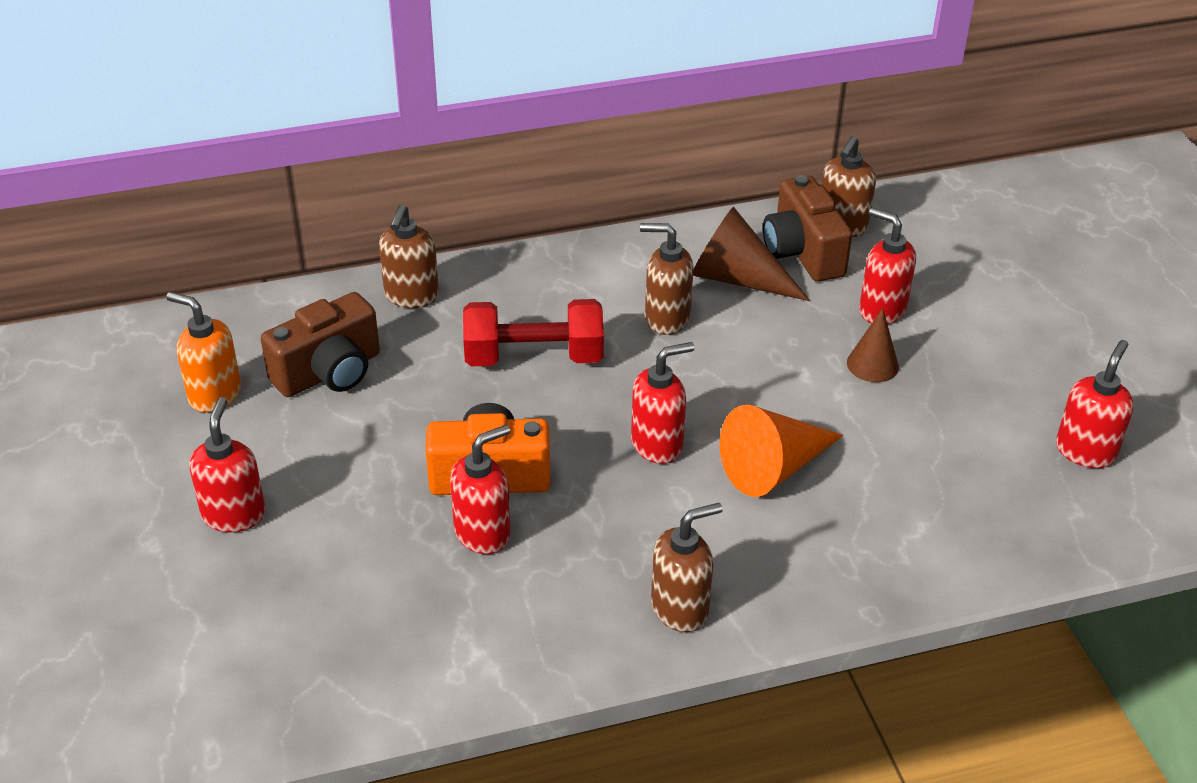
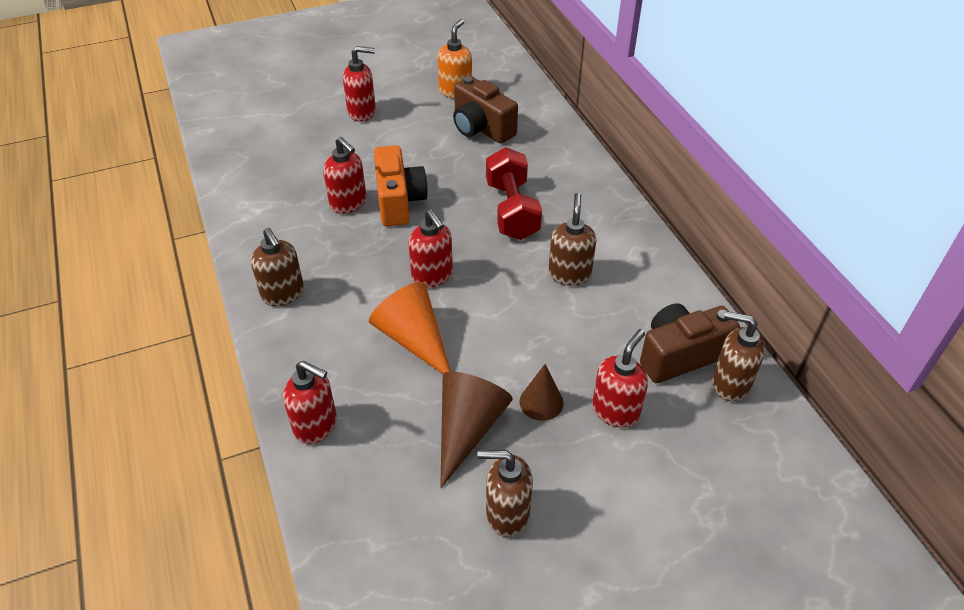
camera: 85 degrees right, 5 degrees up
(411, 296) = (561, 150): brown soap dispenser -> brown soap dispenser (507, 513)
(737, 279) = (630, 313): brown cone -> brown cone (467, 429)
(1085, 451) = (451, 561): red soap dispenser -> red soap dispenser (316, 425)

